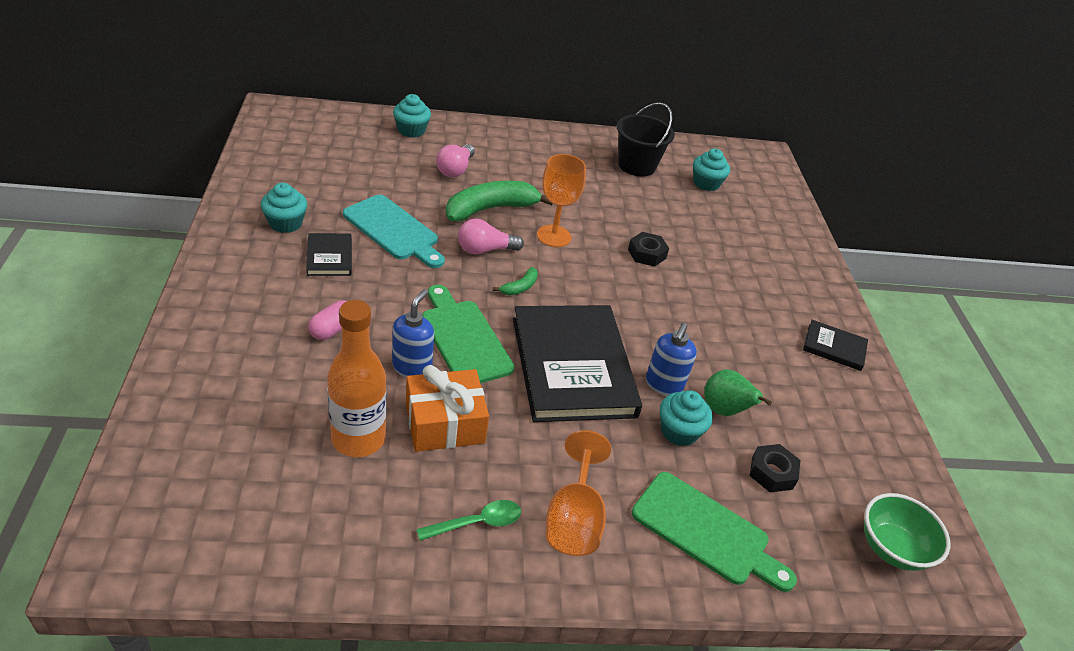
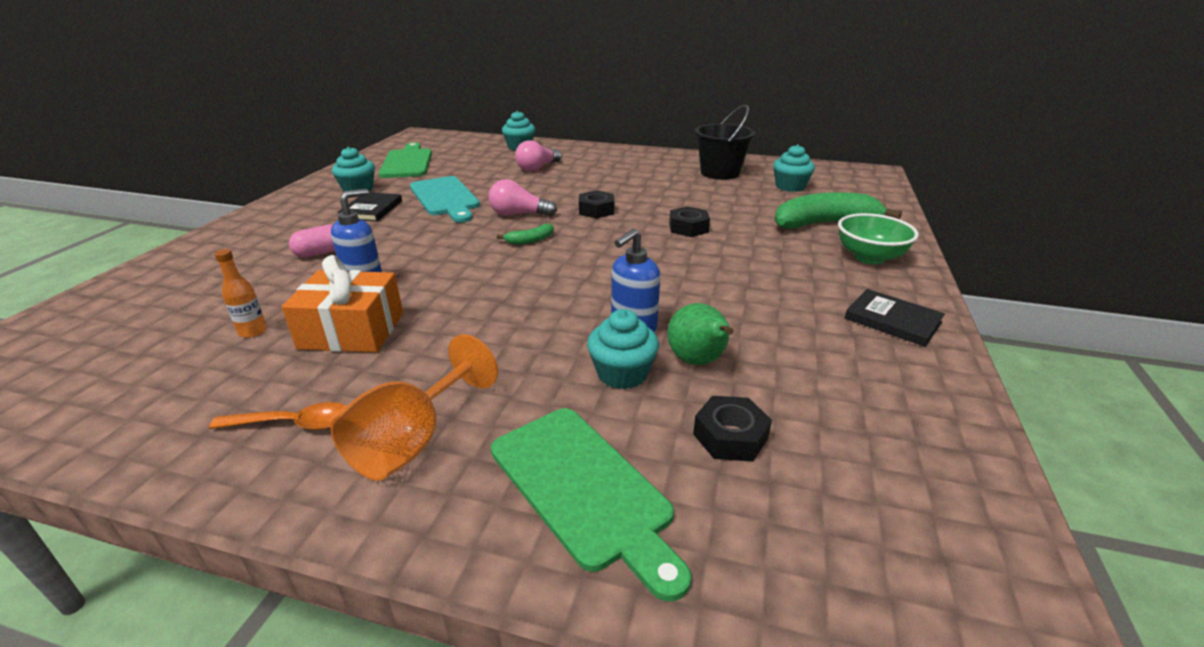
camera: 25 degrees right, 10 degrees down
(358, 439) = (253, 331): orange bottle -> orange bottle, size x0.45
(464, 339) = (438, 270): green cutting board -> green cutting board (407, 162)
(477, 523) = (293, 424): green spoon -> orange spoon
(491, 209) = (548, 191): green banana -> green banana (824, 223)
(554, 236) = (596, 210): orange goblet -> black nut
(573, 366) = (535, 302): black book -> none
(891, 548) = (900, 576): green bowl -> green bowl (869, 257)

